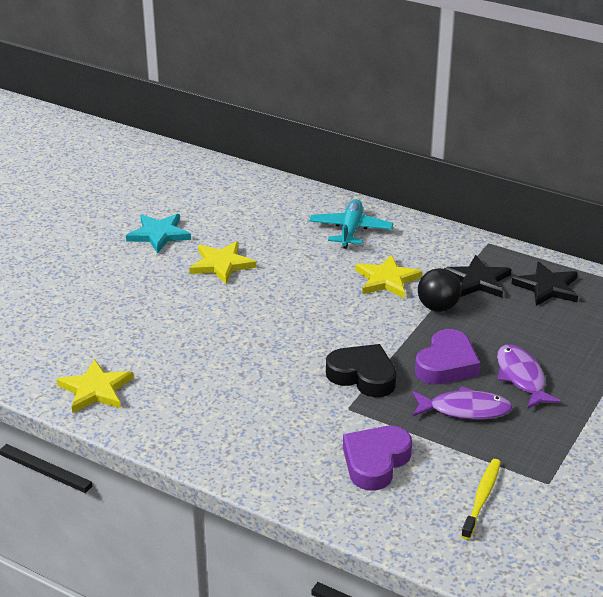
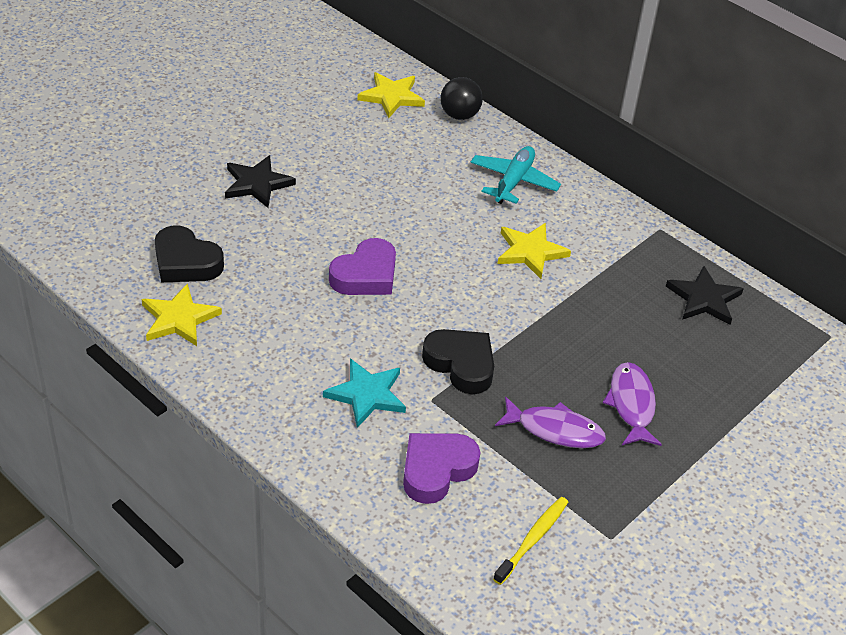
camera: 10 degrees right, 10 degrees up
(85, 344) = (186, 262): none -> black heart
(159, 235) = (306, 145): turquoise star -> turquoise star (366, 394)
(221, 264) = (360, 195): yellow star -> yellow star (391, 97)
(438, 307) = (573, 298): black ball -> black ball (459, 115)
(446, 364) = (556, 370): purple heart -> purple heart (366, 275)
(478, 280) = (630, 274): black star -> black star (257, 184)

